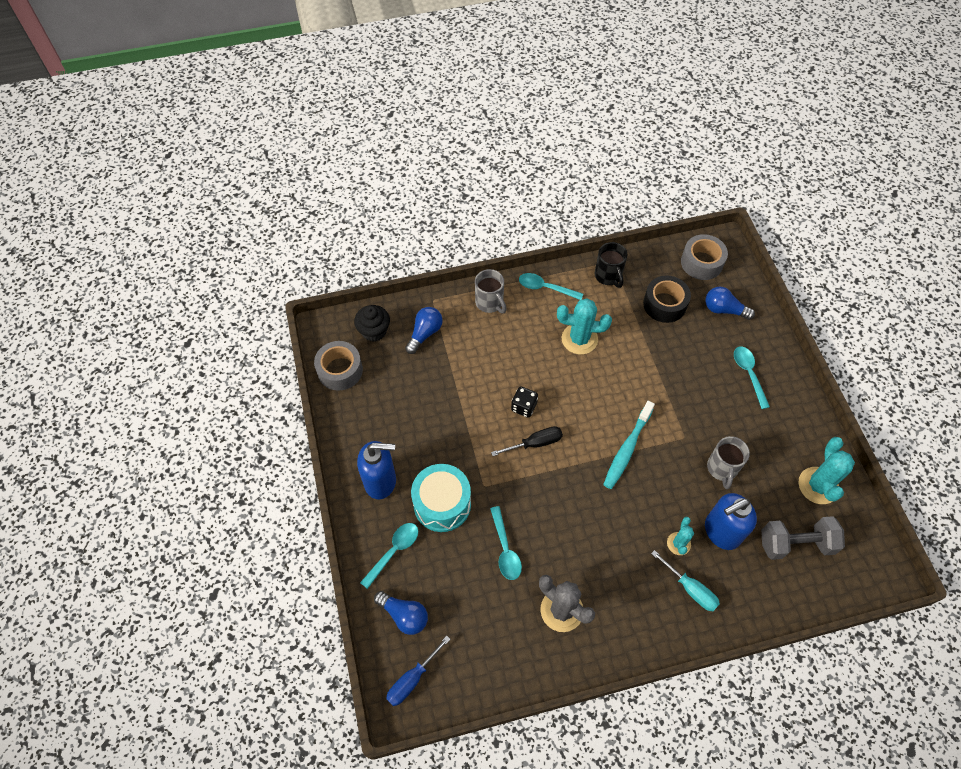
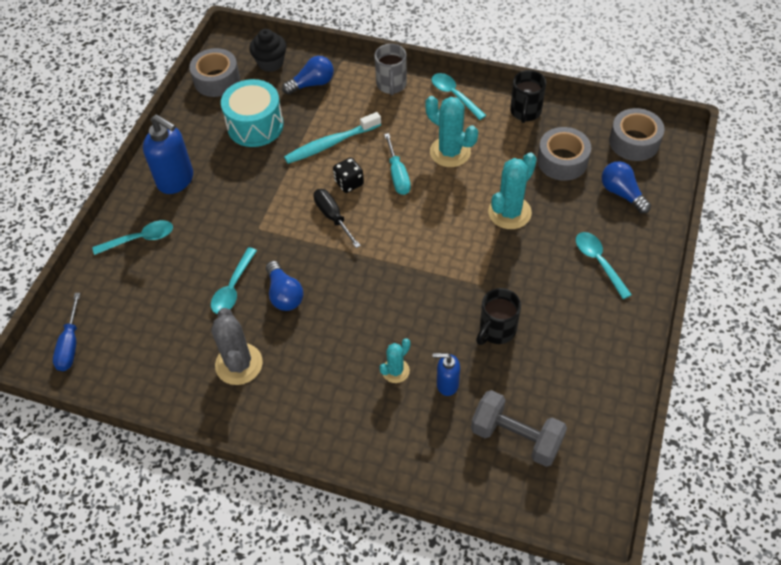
camera: 35 degrees right, 5 degrees down
(404, 615) = (106, 292): blue light bulb -> blue light bulb (284, 294)
(412, 679) = (70, 344): blue screwdriver -> blue screwdriver turned 75 degrees counterclockwise
(442, 504) = (211, 224): turquoise drum -> turquoise drum (255, 125)
(535, 443) = (333, 217): black screwdriver -> black screwdriver turned 135 degrees counterclockwise
(627, 449) = (415, 265): turquoise toothbrush -> turquoise toothbrush (330, 144)
(664, 304) = (562, 161): black tape -> grey tape
(690, 588) = (373, 415): turquoise screwdriver -> turquoise screwdriver (397, 175)
(721, 532) = (447, 384): blue soap dispenser -> blue soap dispenser, size x0.57
(722, 468) = (496, 330): grey mug -> black mug
(749, 374) = (598, 262): turquoise spoon -> turquoise spoon turned 45 degrees counterclockwise
(818, 485) = (587, 399): turquoise cactus -> turquoise cactus (509, 212)

